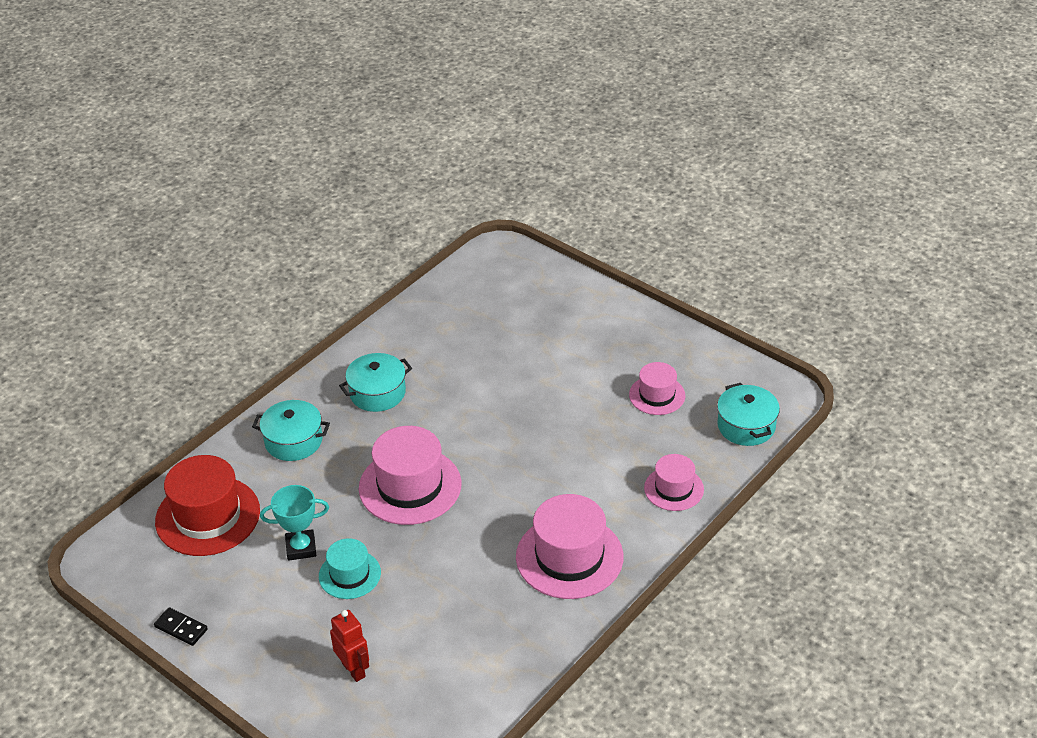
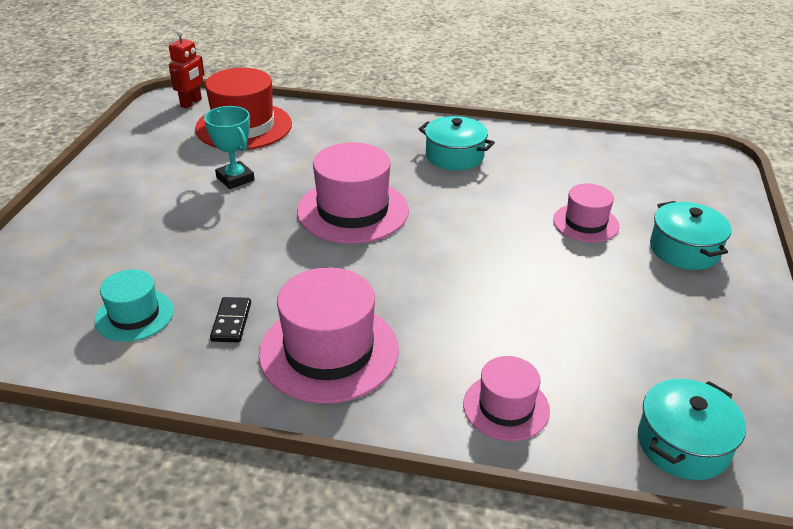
camera: 60 degrees right, 5 degrees down
(181, 628) = (113, 153): black domino -> black domino (231, 322)
(293, 441) = (358, 136): turquoise pot -> turquoise pot (684, 249)
(349, 574) = (217, 214): turquoise hat -> turquoise hat (134, 315)
(354, 669) = (97, 254): red robot -> red robot (191, 103)
(657, 395) = (645, 337): pink hat -> pink hat (585, 223)

